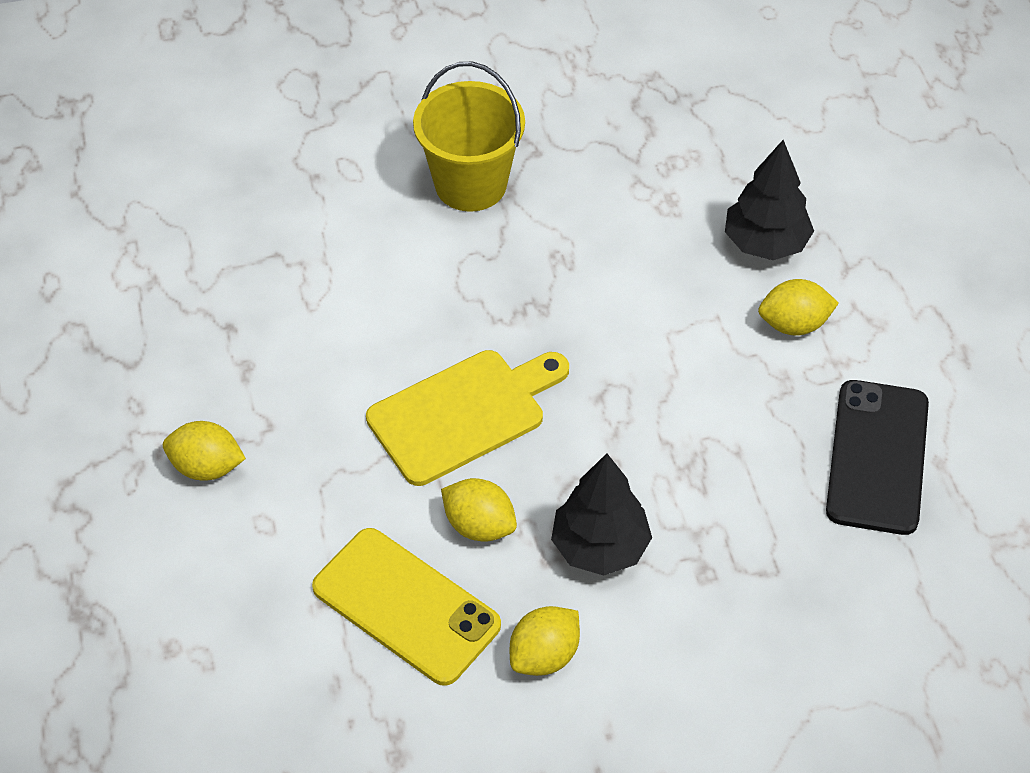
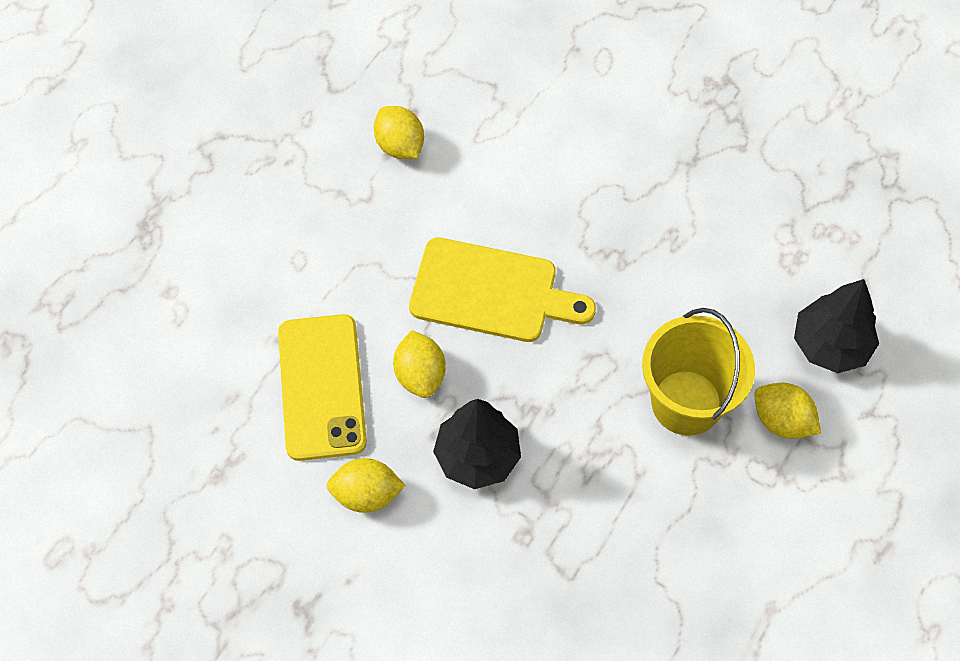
camera: 45 degrees right, 10 degrees up
(207, 467) = (305, 194): yellow lemon -> yellow lemon (400, 146)
(470, 184) = (671, 135): yellow bucket -> yellow bucket (686, 402)
(877, 457) = (730, 565): black phone -> none

